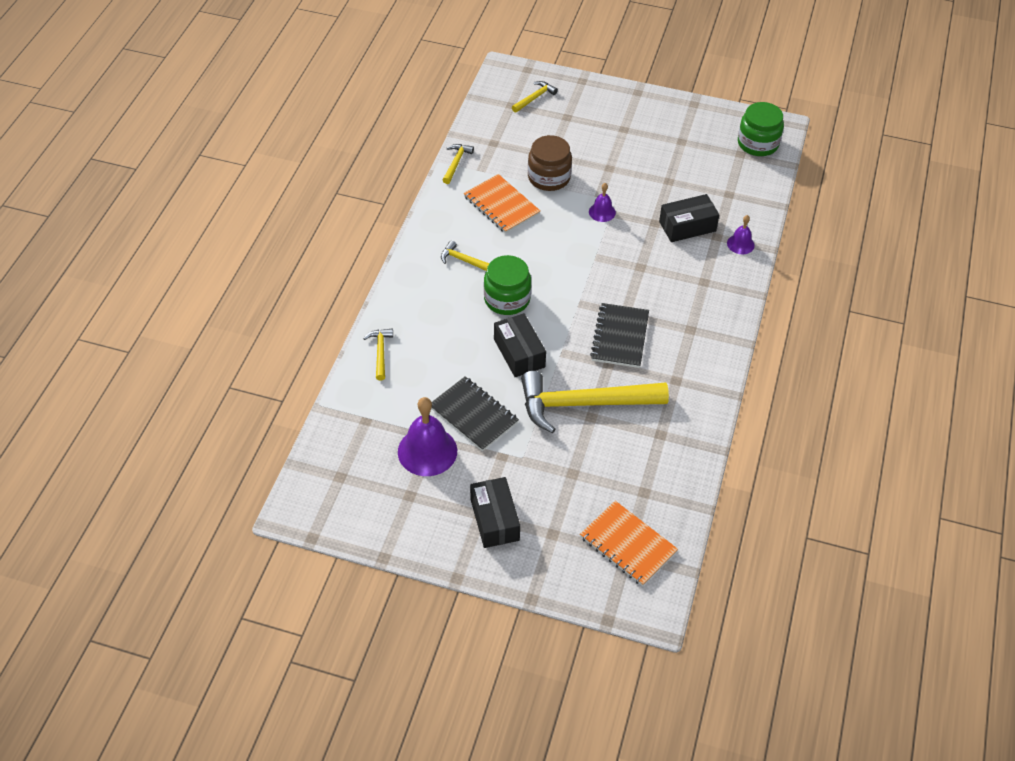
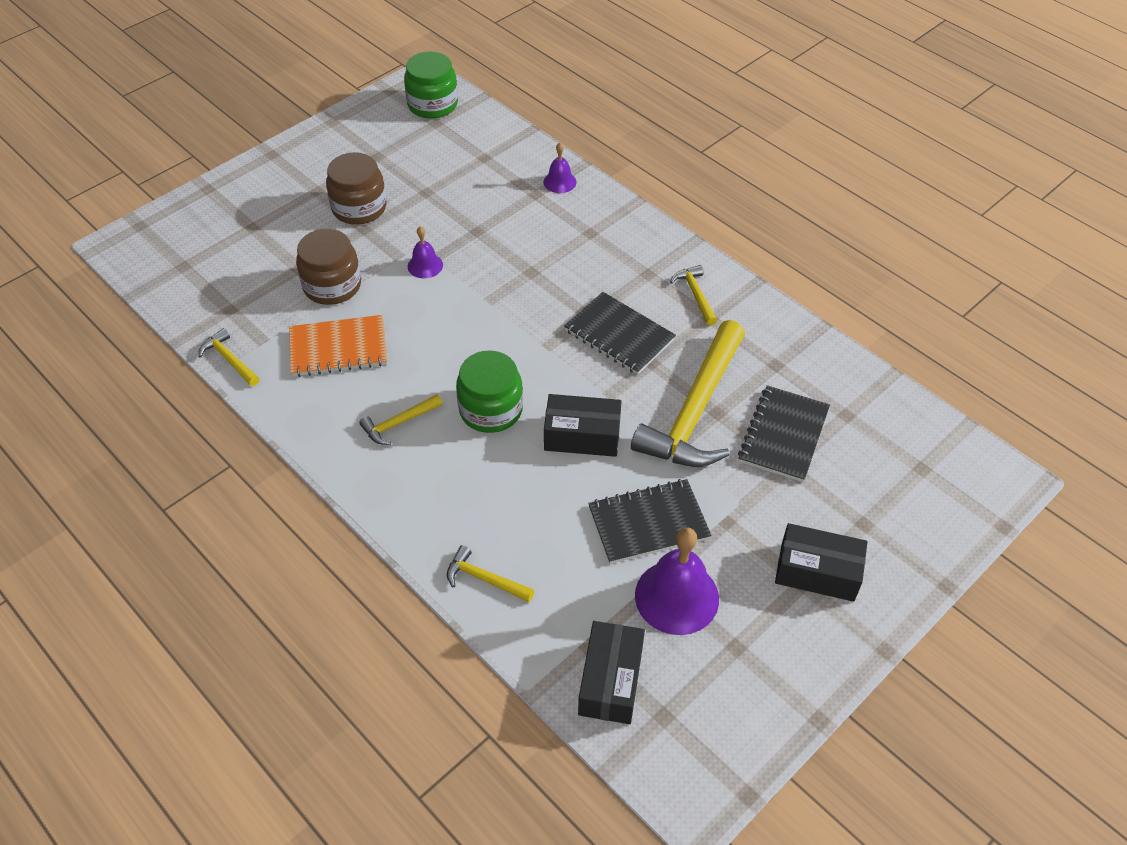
camera: 60 degrees left, 0 degrees up
(534, 98) = (193, 240): yellow hammer -> yellow hammer (695, 295)
(598, 461) = (783, 435): none -> black notebook
(626, 156) = (359, 208): none -> brown jar
(628, 544) = (910, 461): orange notebook -> none
(687, 226) = (503, 209): black box -> black box (611, 681)

